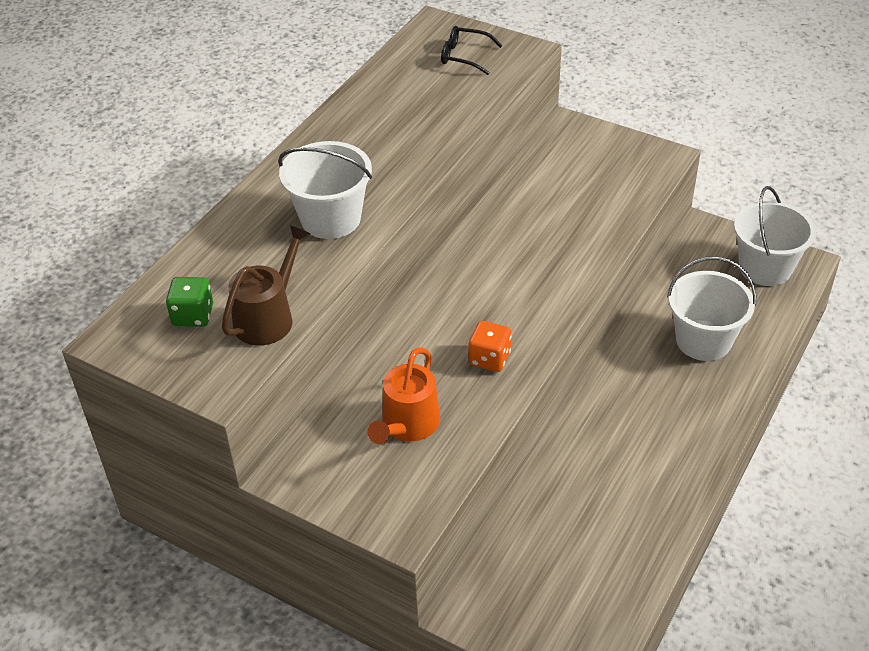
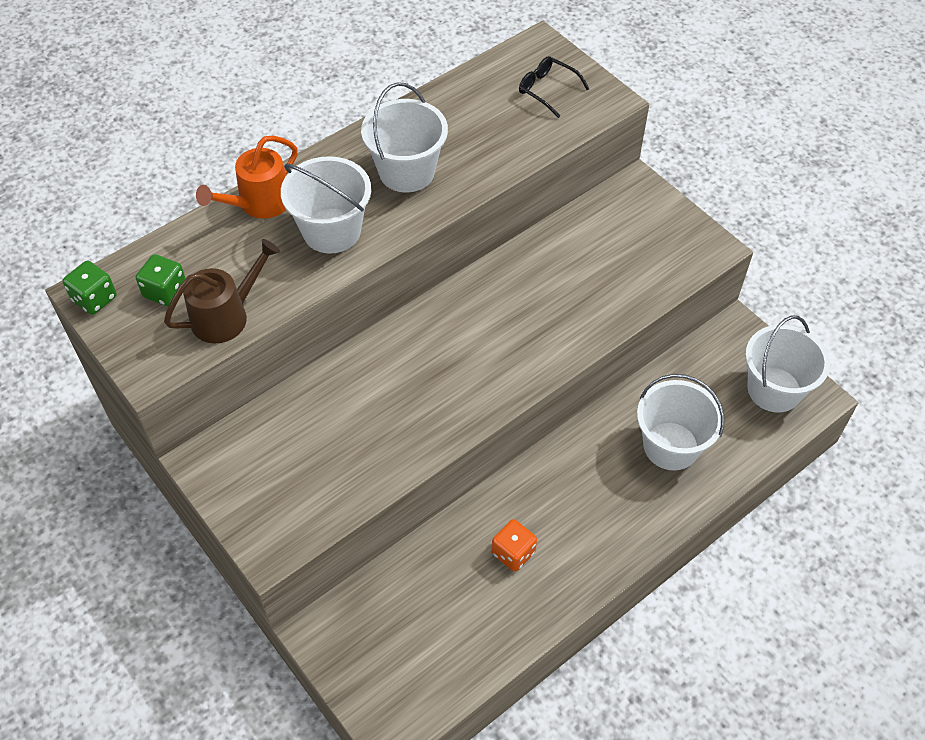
camera: 20 degrees right, 10 degrees up
(121, 343) = (94, 299): none -> green dice
(373, 152) = (407, 171): none -> white bucket
(407, 425) = (326, 450): orange watering can -> orange watering can (259, 203)
(489, 358) = (431, 409): orange dice -> orange dice (513, 553)

